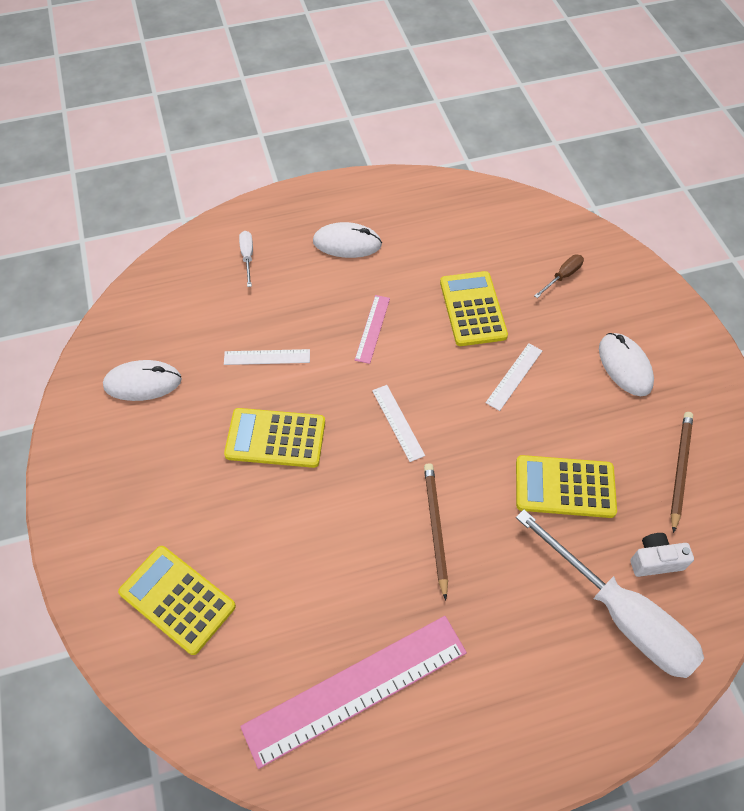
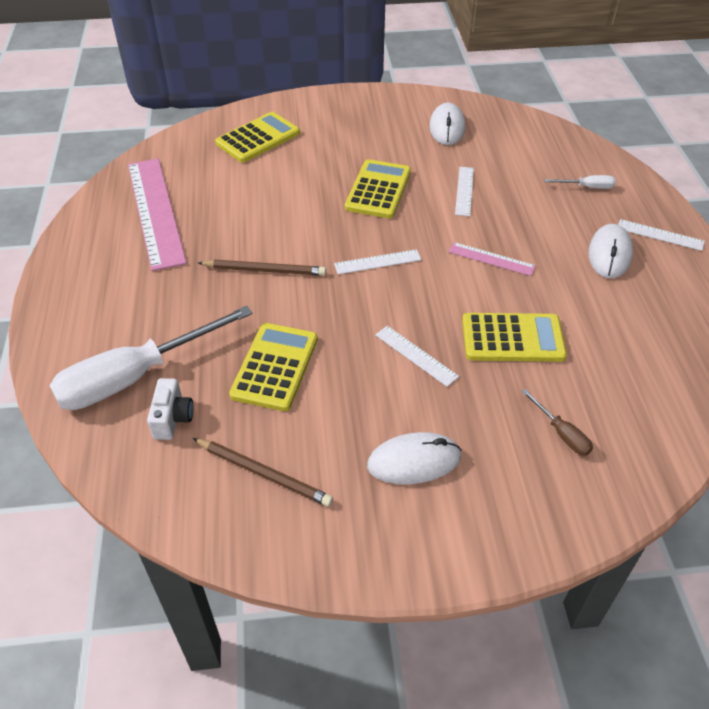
camera: 100 degrees right, 10 degrees down
(313, 209) = (660, 235): none -> white ruler

